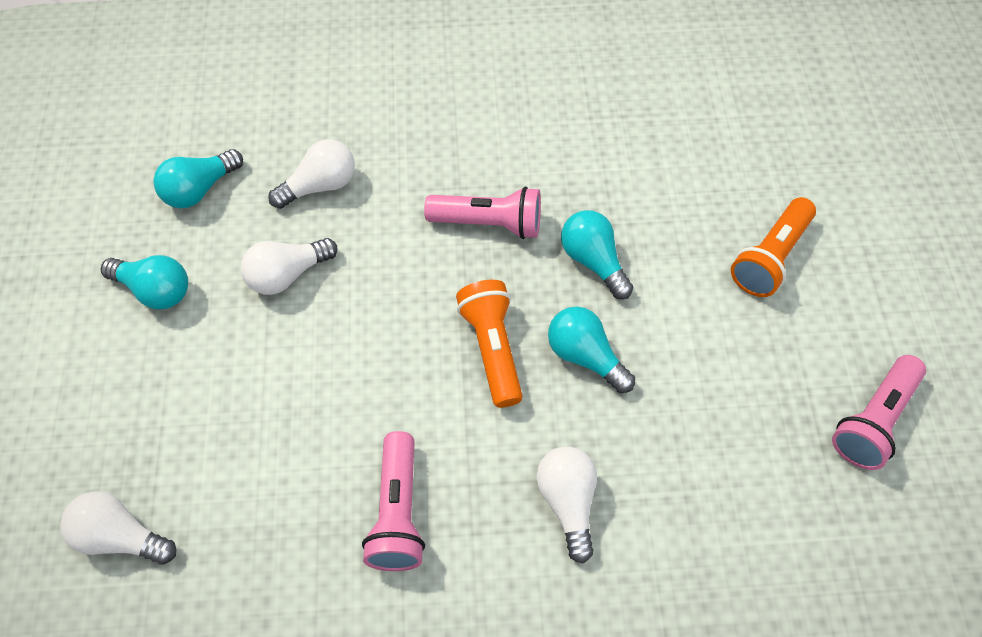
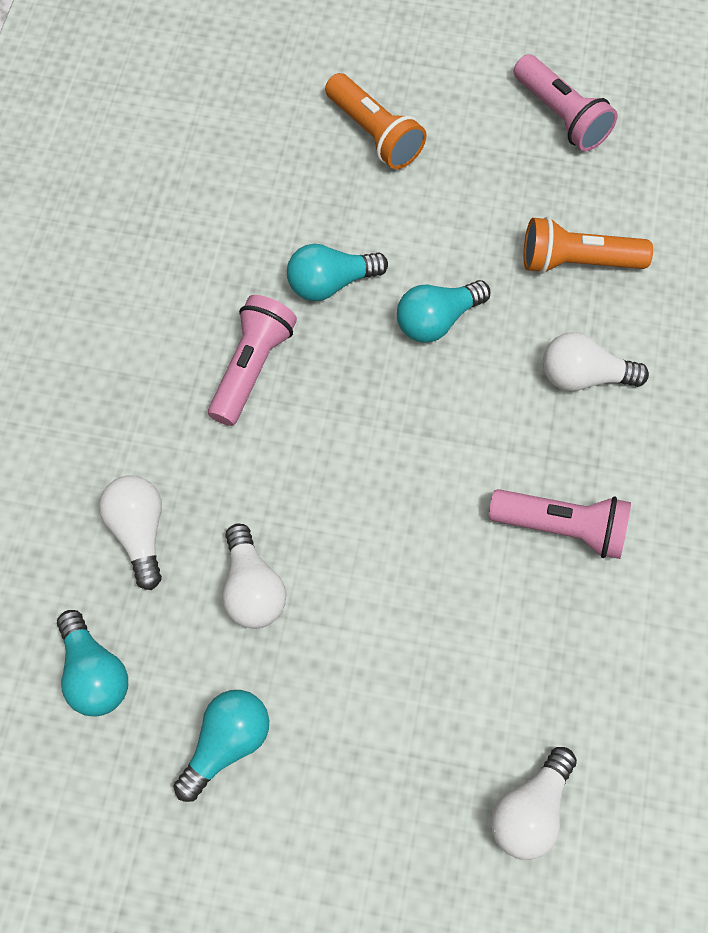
camera: 75 degrees left, 5 degrees up
(492, 349) = (406, 401): orange flashlight -> orange flashlight (577, 261)

